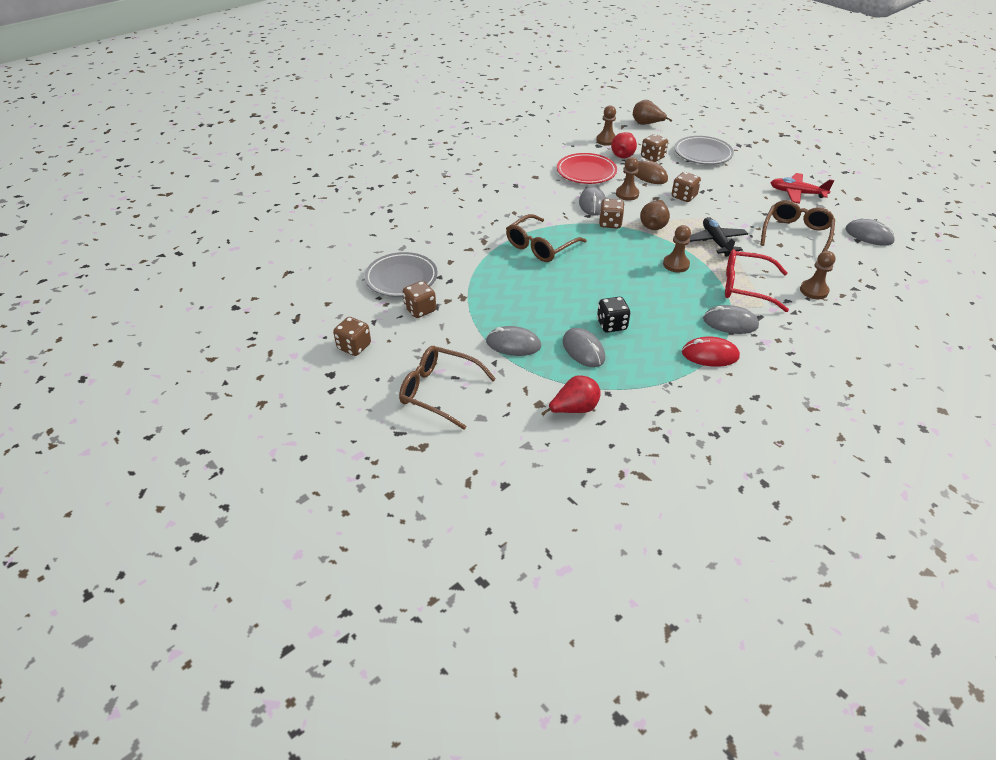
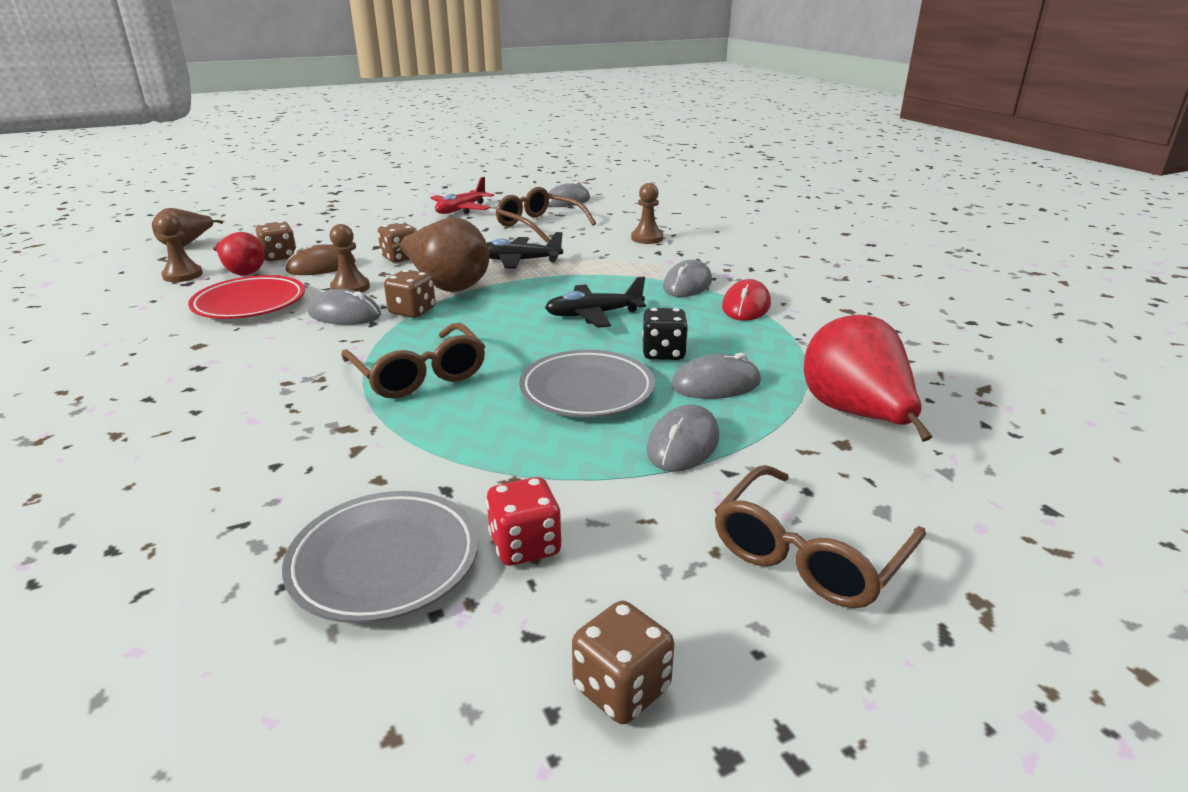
camera: 75 degrees left, 15 degrees down
(420, 310) = (525, 546): brown dice -> red dice
(574, 409) = (855, 415): red pear -> red pear, size x1.61
(649, 289) = (593, 315): none -> black plane
(653, 225) = (447, 286): brown pear -> brown pear, size x1.61
(676, 264) = (549, 290): brown pawn -> none
(703, 154) = (316, 231): grey plate -> grey plate (587, 390)
(745, 287) = (621, 264): red glasses -> none

